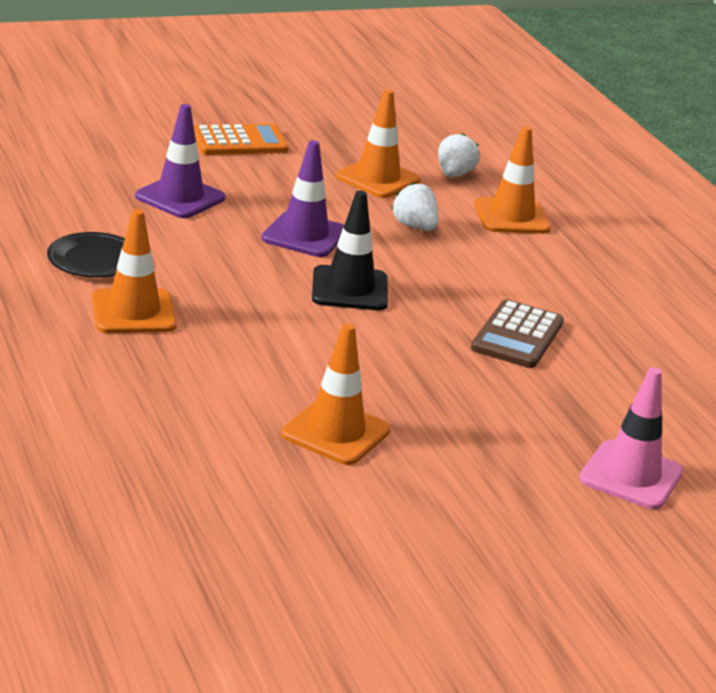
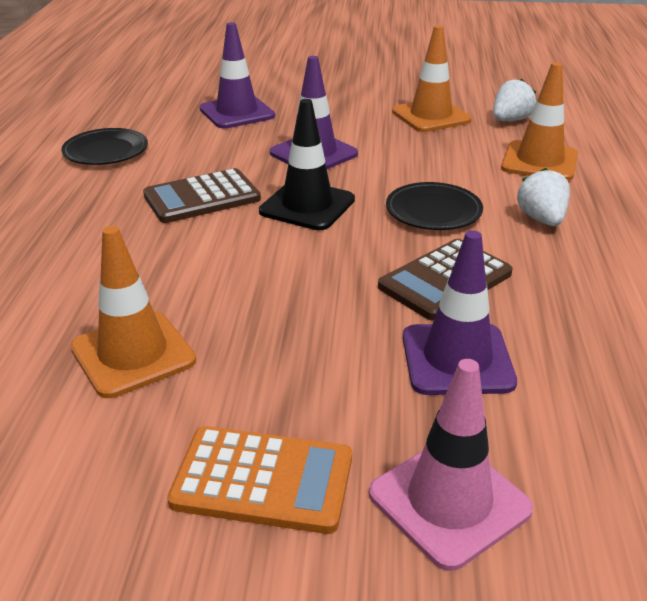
camera: 30 degrees right, 5 degrees up
(133, 312) = (84, 198): orange traffic cone -> none
(239, 142) = (334, 78): orange calculator -> orange calculator (263, 480)
(246, 295) = (202, 197): none -> brown calculator
(415, 226) = (429, 159): white strawberry -> white strawberry (541, 219)
(461, 278) = (433, 211): none -> black plate
(571, 392) = (457, 359): none -> purple traffic cone

